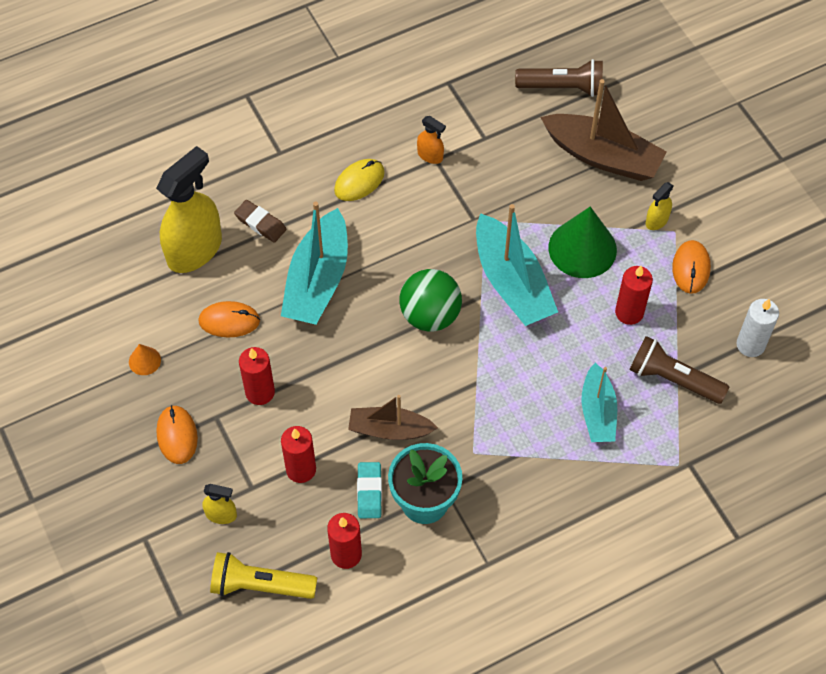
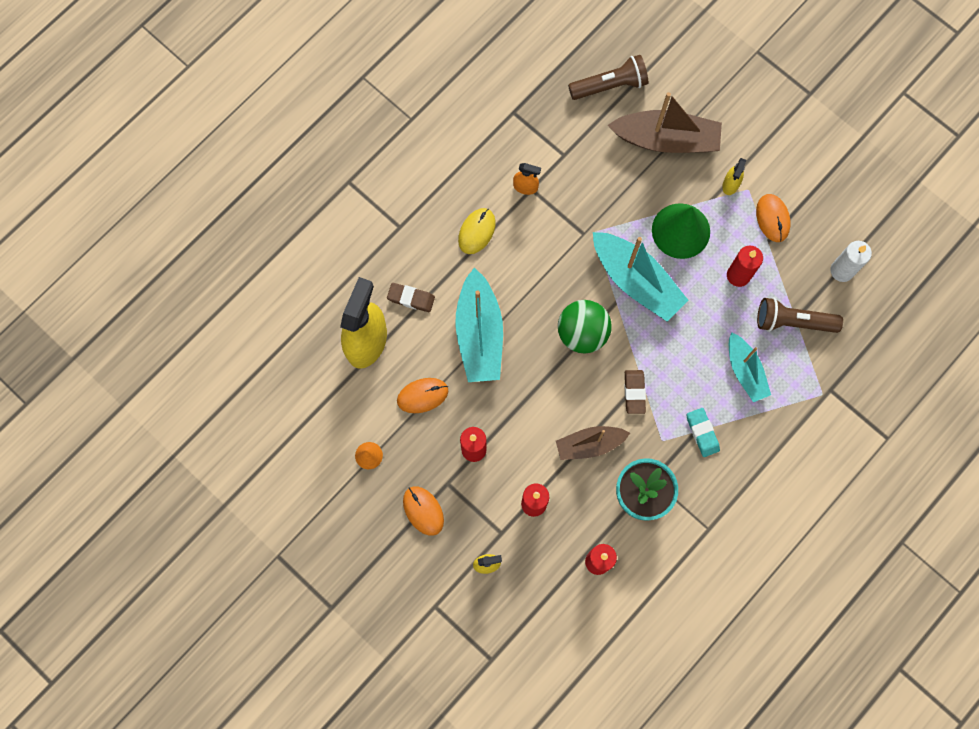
camera: 20 degrees left, 15 degrees up
(260, 585) = (541, 611): yellow flashlight -> none
(369, 492) = (595, 503): turquoise eraser -> turquoise eraser (702, 433)
(462, 393) = (634, 392): none -> brown eraser

